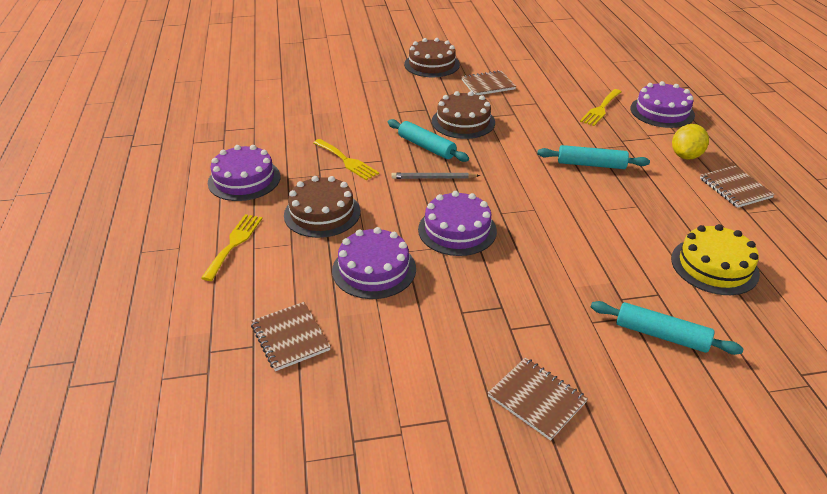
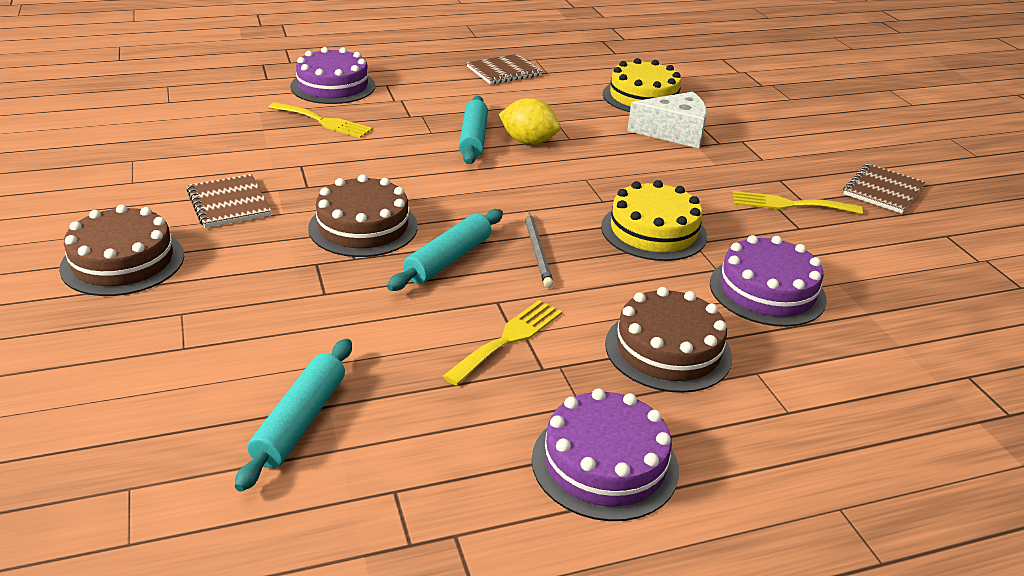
camera: 100 degrees left, 5 degrees down
(234, 243) = (791, 437): yellow fork -> yellow fork (789, 204)
(290, 337) = (931, 346): brown notebook -> none
(457, 230) = (653, 231): purple cake -> yellow cake
(635, 272) = (674, 132): none -> white cheese
(661, 335) = (757, 130): turquoise rolling pin -> turquoise rolling pin (300, 421)
(686, 156) = (442, 86): yellow lemon -> yellow lemon (528, 142)

